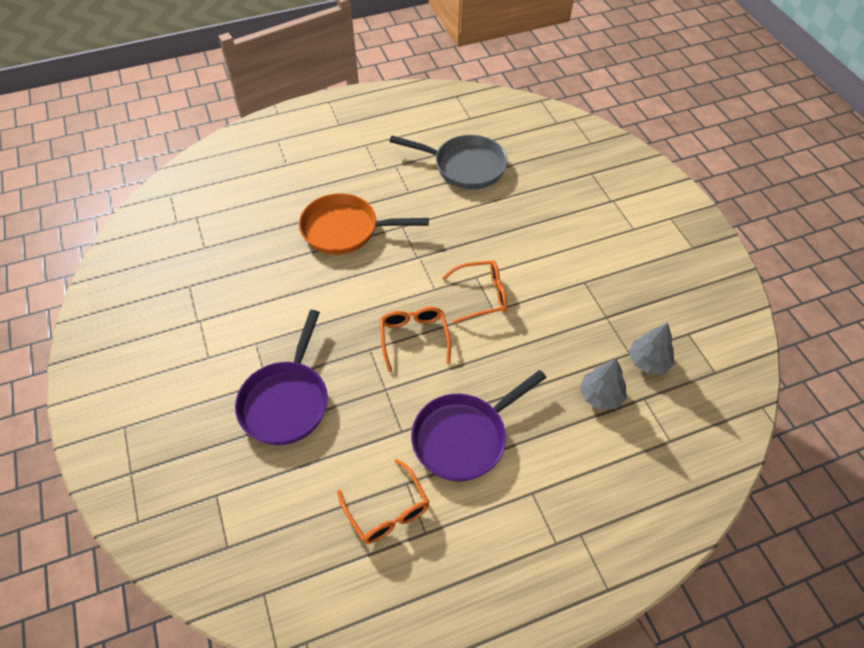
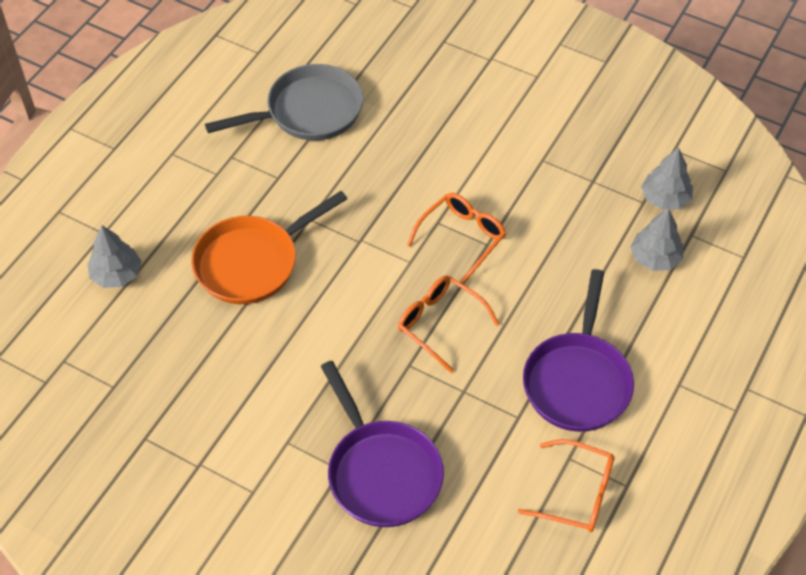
camera: 40 degrees left, 0 degrees up
(269, 190) = (116, 275): none -> grey tree

